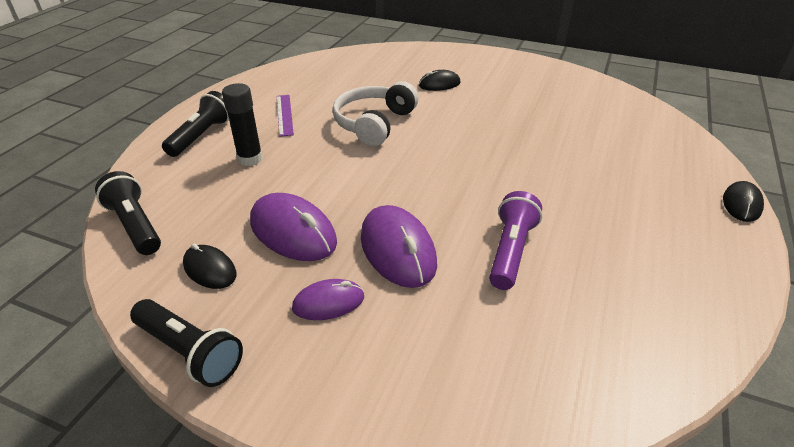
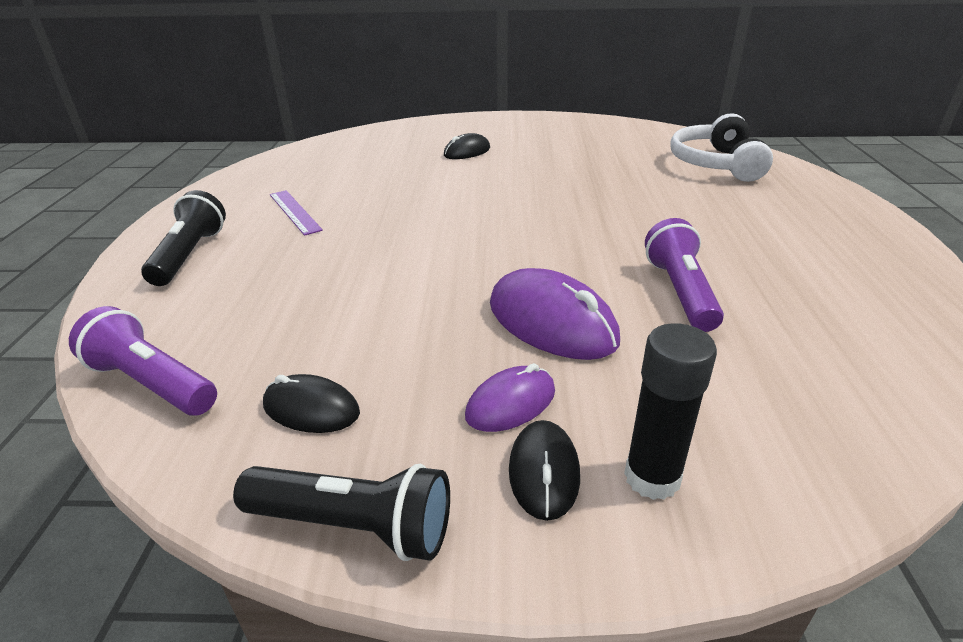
camera: 20 degrees left, 5 degrees down
(135, 225) = (153, 383): black flashlight -> purple flashlight
(250, 159) = (280, 267): black glue stick -> black glue stick (652, 477)
(293, 232) = (401, 335): purple mouse -> none
(374, 123) = (418, 201): white headphones -> white headphones (715, 164)
(741, 204) = (857, 200): black mouse -> black mouse (544, 472)

